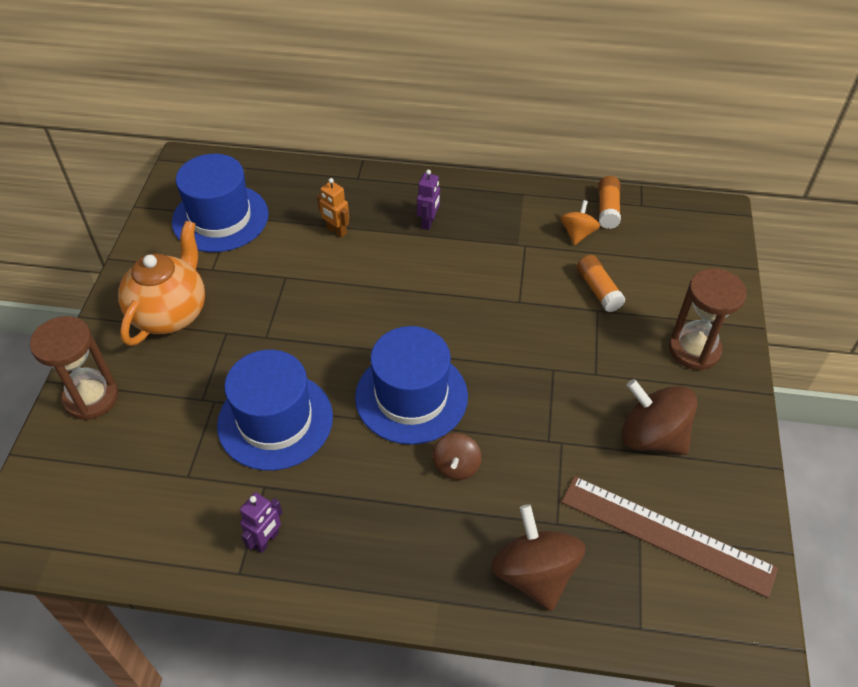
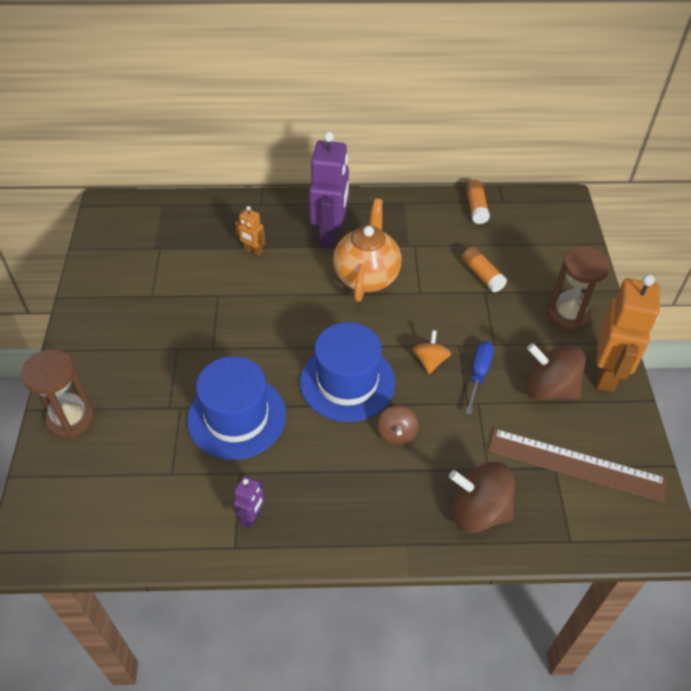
camera: 10 degrees left, 0 degrees up
(171, 313) = (124, 338): orange teapot -> orange teapot (366, 276)
(220, 218) = (149, 251): blue hat -> none
(428, 222) = (330, 235): purple robot -> purple robot, size x2.14
(534, 573) = (478, 511): brown spinning top -> brown spinning top turned 45 degrees counterclockwise
(569, 408) = (479, 374): none -> blue screwdriver
(577, 234) = (456, 231): orange spinning top -> orange spinning top (430, 361)
(727, 427) = (606, 373): none -> orange robot

